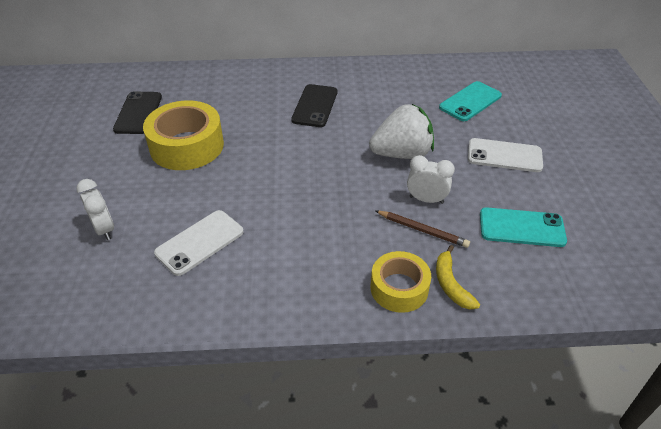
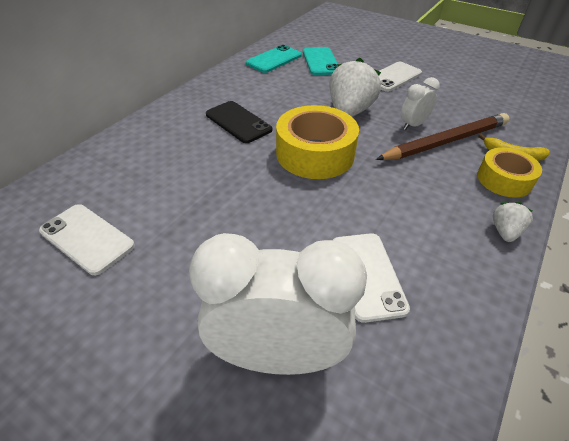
camera: 55 degrees left, 0 degrees up
(104, 229) = (277, 356): white clock -> white clock, size x2.05
(138, 113) = (87, 238): black phone -> white phone
(187, 146) = (199, 223): yellow tape -> yellow tape (315, 154)
(317, 307) = (505, 232): none -> white strawberry
(422, 230) = (446, 141): brown pencil -> brown pencil, size x1.86
(521, 228) = (471, 104): turquoise phone -> turquoise phone (274, 59)

